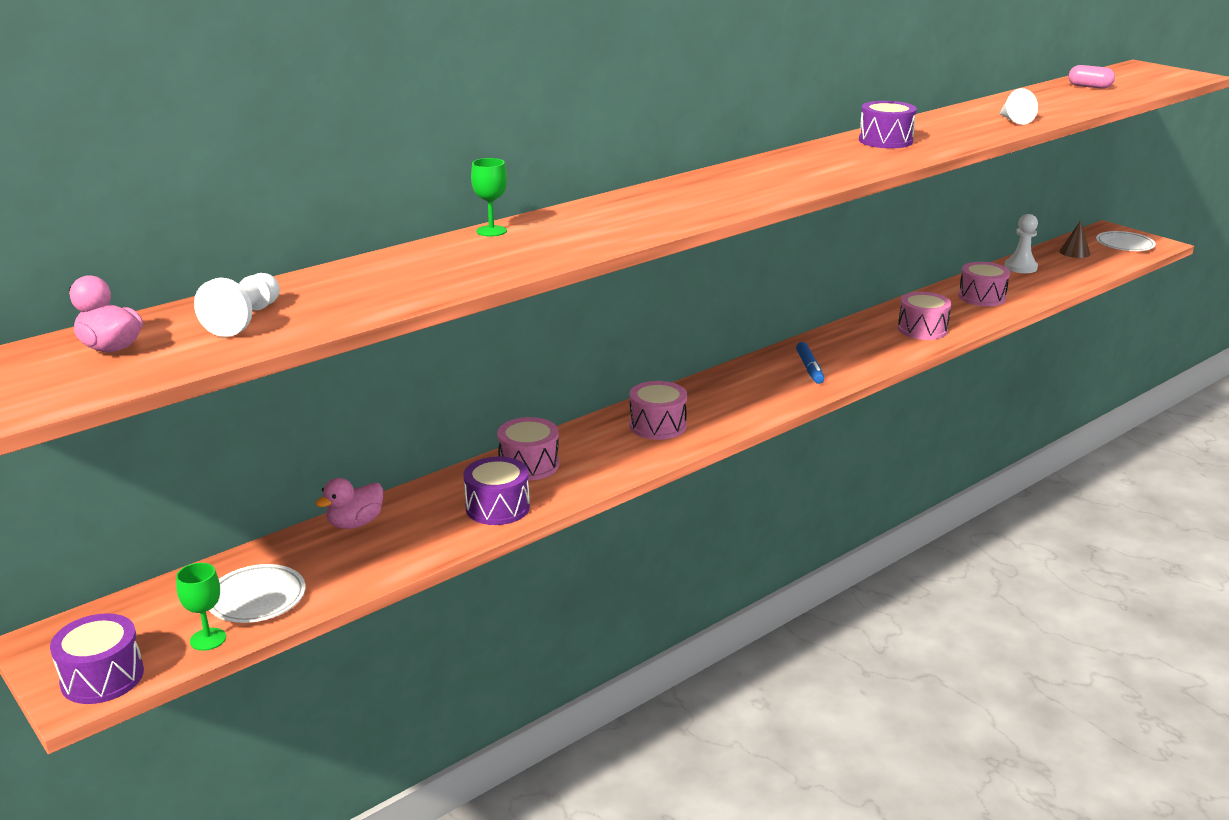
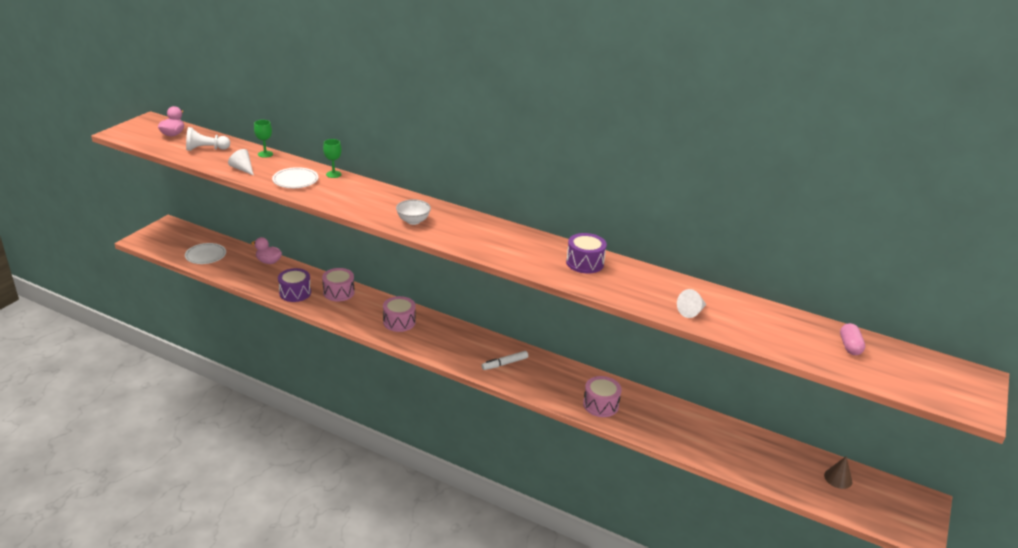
camera: 65 degrees right, 5 degrees up
(102, 677) = (149, 241): purple drum -> none
(208, 639) = (176, 254): green goblet -> green goblet (265, 154)
(391, 294) = (242, 169): none -> white cone
(713, 201) = (413, 221): none -> white bowl
(809, 368) = (504, 364): blue marker -> white marker
(981, 297) = (685, 429): pink drum -> none
(1020, 267) = (770, 447): white pawn -> none
(1124, 245) = (891, 511): white plate -> white plate (295, 180)

